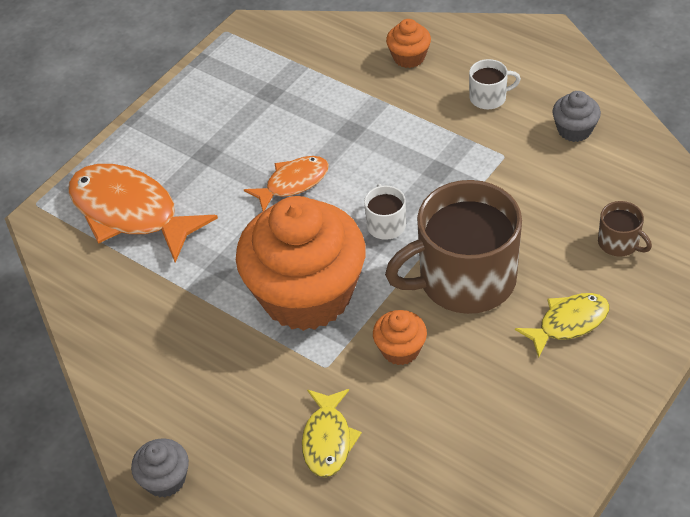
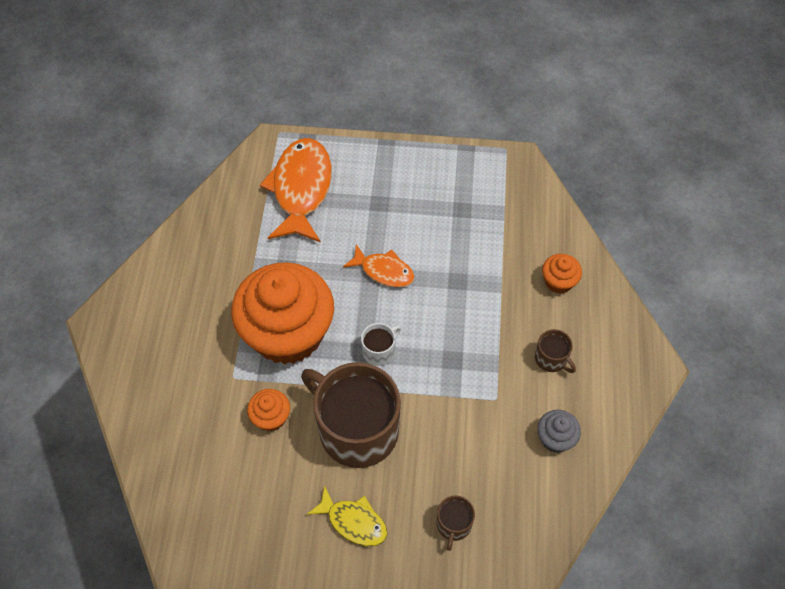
camera: 55 degrees right, 10 degrees up
(165, 479) = (101, 330): grey cupcake -> none
(328, 440) = (174, 409): yellow fish -> none
(489, 97) = (551, 359): white mug -> brown mug

